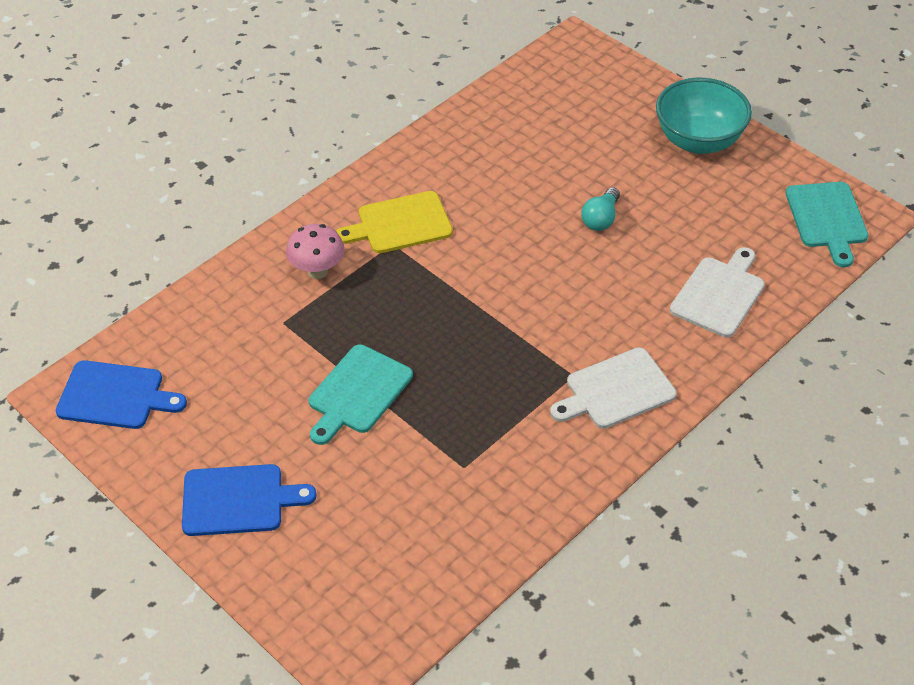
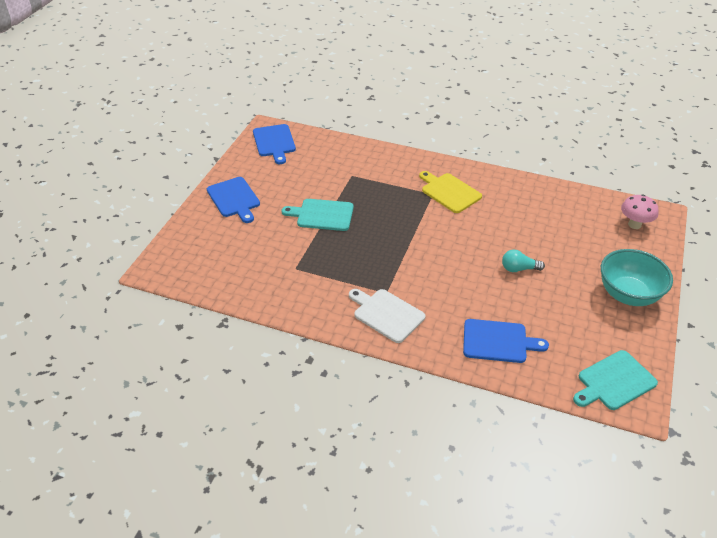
camera: 65 degrees right, 5 degrees down
(317, 271) = (394, 175): pink mushroom -> pink mushroom (634, 224)
(719, 294) = (498, 341): white cutting board -> blue cutting board

